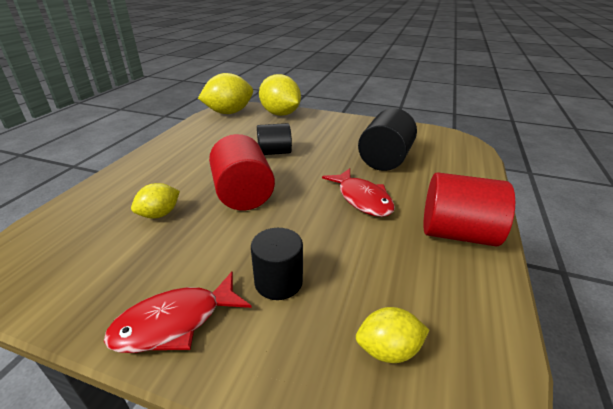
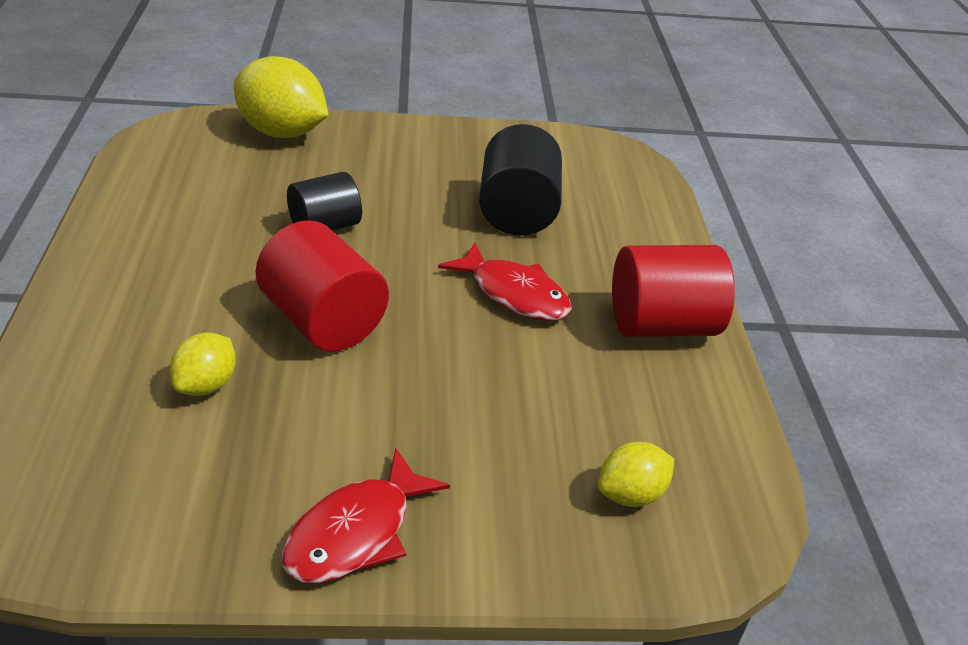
camera: 25 degrees left, 5 degrees up
(229, 112) = (174, 142): yellow lemon -> none
(278, 282) = (460, 447): black cylinder -> none

